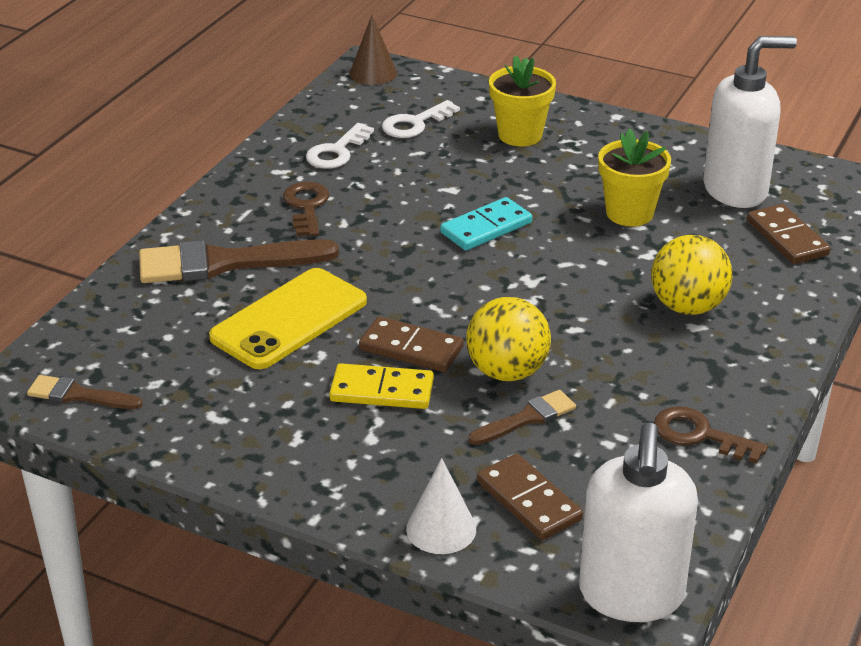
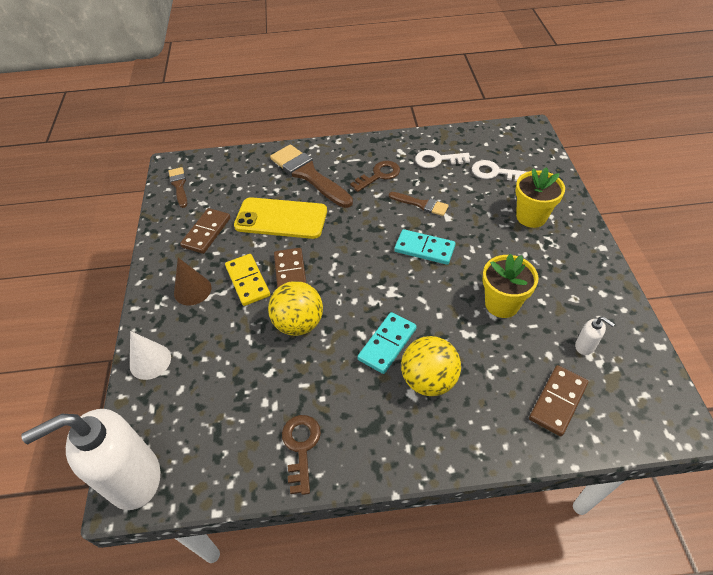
camera: 60 degrees right, 15 degrees up
(373, 73) = (524, 134): brown cone -> brown cone (192, 290)
(527, 418) = (263, 352): brown brush -> brown brush (421, 204)
(529, 500) = (192, 388): brown domino -> brown domino (206, 232)
(608, 315) = (387, 344): none -> turquoise domino
(736, 190) = (585, 346): white soap dispenser -> white soap dispenser, size x0.40

